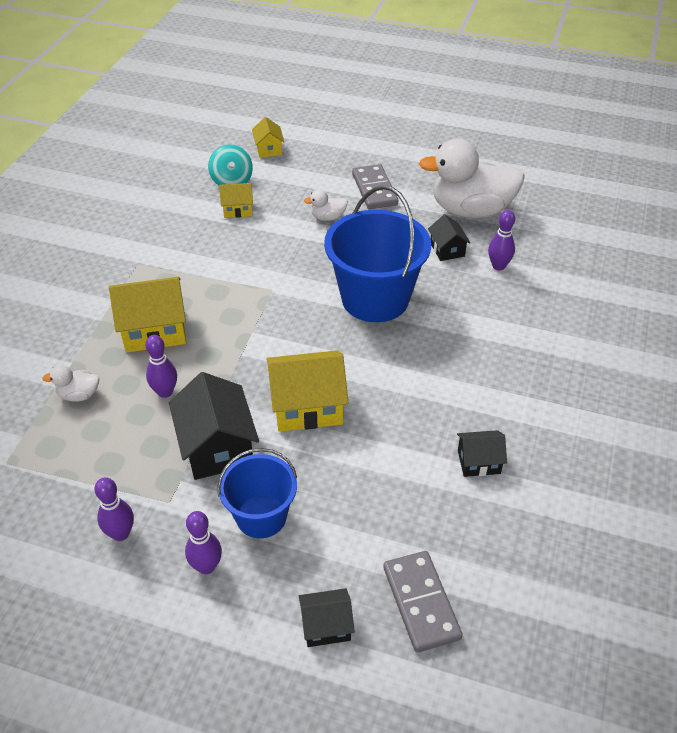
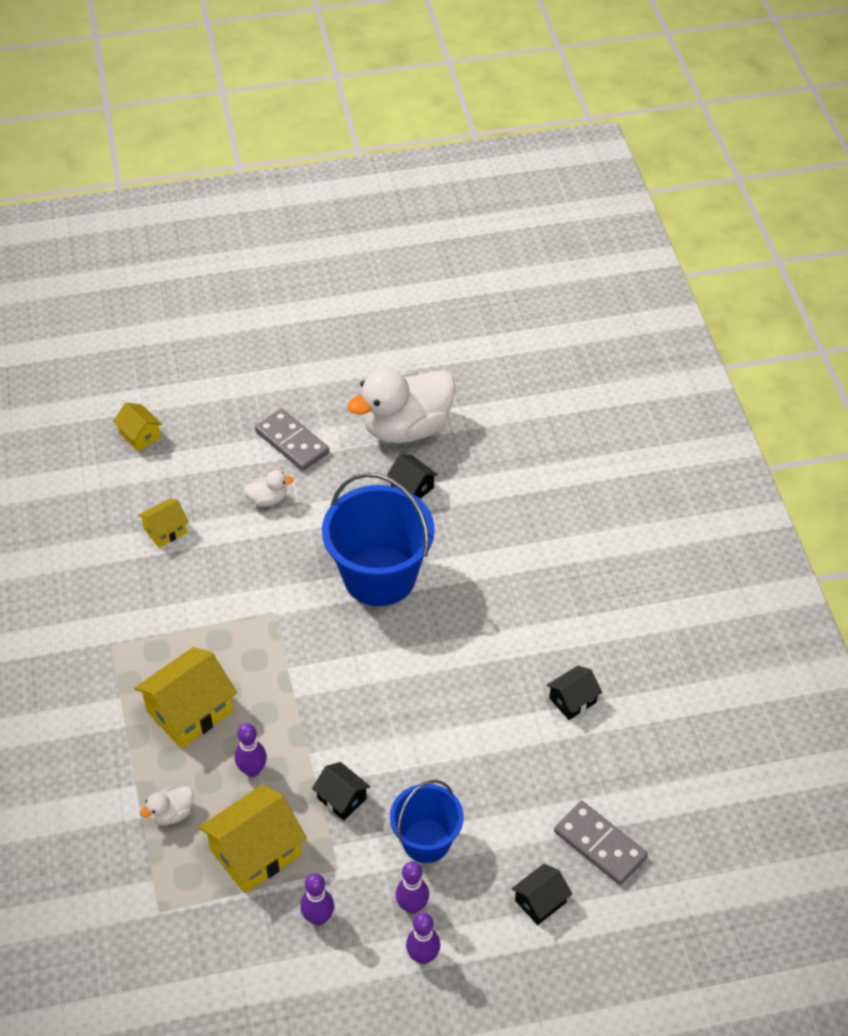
camera: 30 degrees left, 5 degrees up
(217, 447) = (342, 798): black house -> black house, size x0.55
(232, 181) = (131, 497): turquoise spinning top -> none
(307, 406) = (393, 719): yellow house -> yellow house (255, 852)
(328, 217) = (268, 499): white duck -> white duck turned 150 degrees counterclockwise
(498, 266) = (472, 485): purple bowling pin -> purple bowling pin (423, 956)

